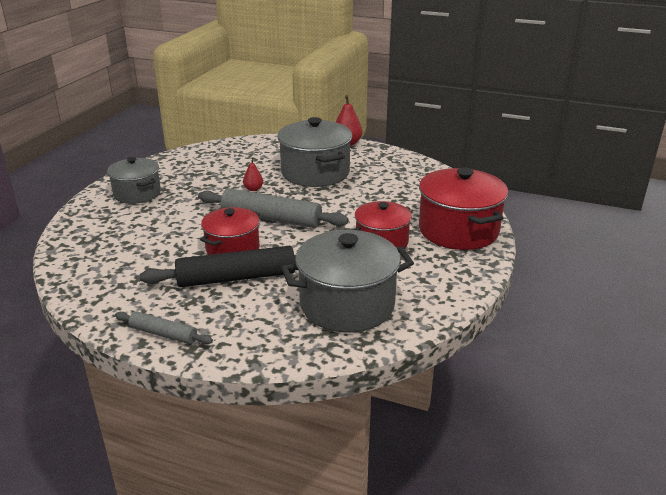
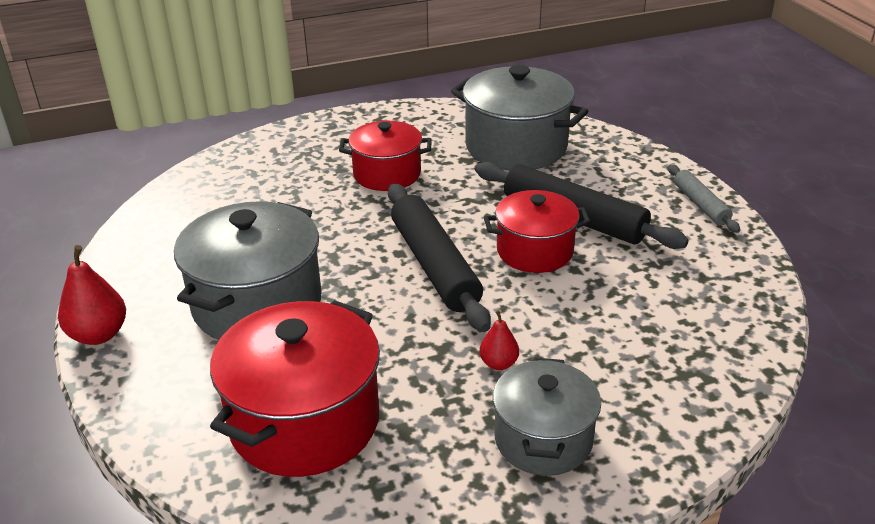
camera: 130 degrees left, 5 degrees up
(253, 189) = (377, 329): red pear -> red pear (498, 363)
(271, 218) = (434, 265): grey rolling pin -> black rolling pin
(458, 230) = (303, 146): red pot -> red pot (304, 421)

